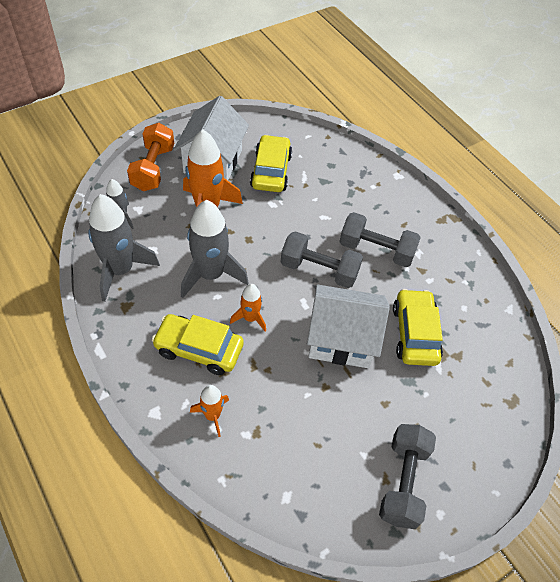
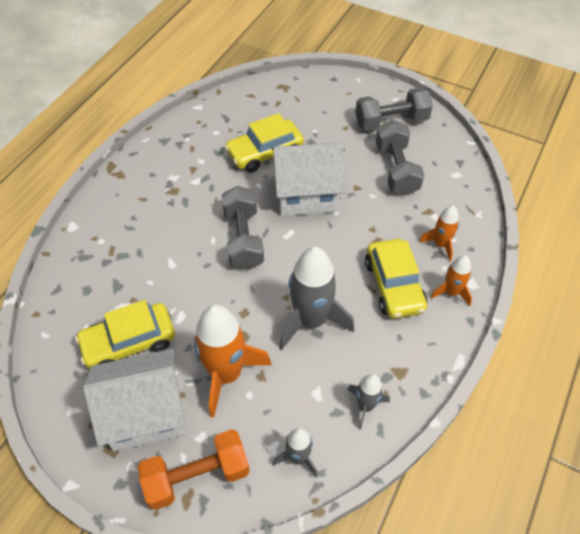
camera: 115 degrees left, 0 degrees up
(120, 270) = (365, 406): grey rocket -> grey rocket, size x0.53
(250, 318) = (334, 264): orange rocket -> orange rocket (451, 292)
(341, 339) = (306, 194): white house -> white house turned 75 degrees counterclockwise
(376, 250) = (190, 207): grey dumbbell -> grey dumbbell (396, 169)

